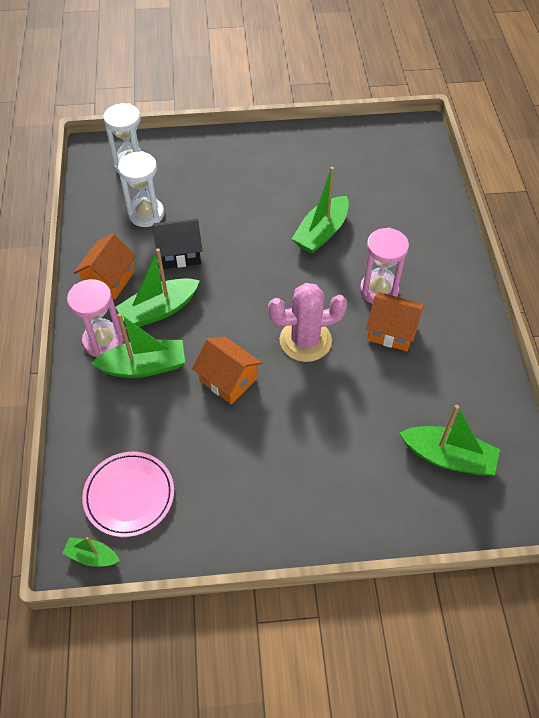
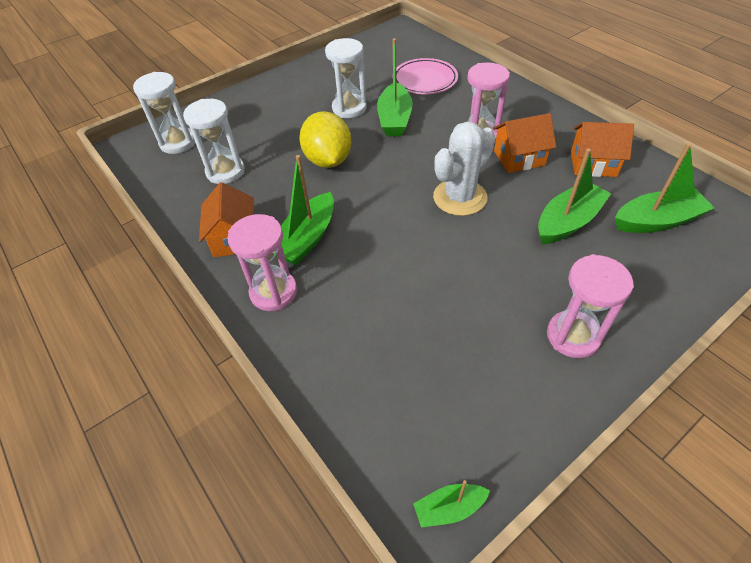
camera: 30 degrees left, 5 degrees down
(129, 495) = (430, 418): pink plate -> pink plate (425, 80)
(144, 366) = (335, 292): green boat -> green boat (568, 222)
(180, 253) = (285, 186): black house -> none
(228, 380) = (425, 261): orange house -> orange house (593, 164)
(232, 246) = (328, 160): none -> yellow lemon
(279, 503) = (573, 336): none -> pink hourglass
(292, 200) = (349, 108): none -> white hourglass
(305, 340) = (460, 197): pink cactus -> white cactus

